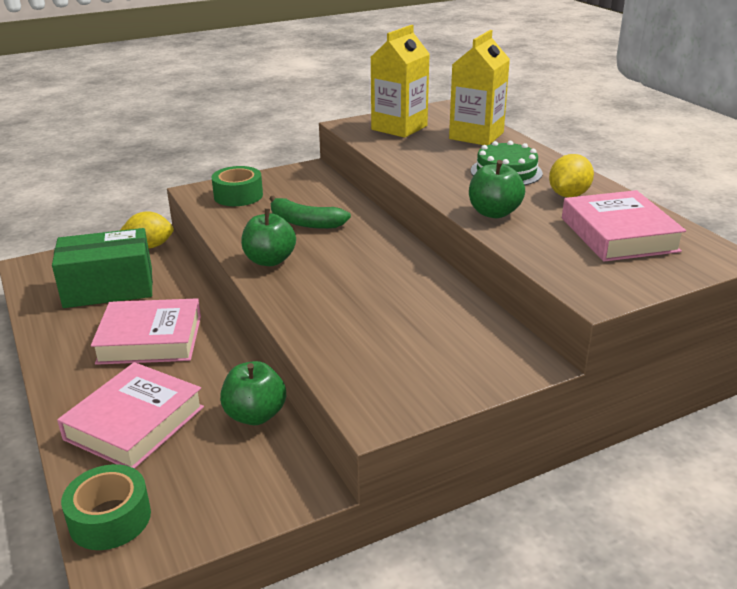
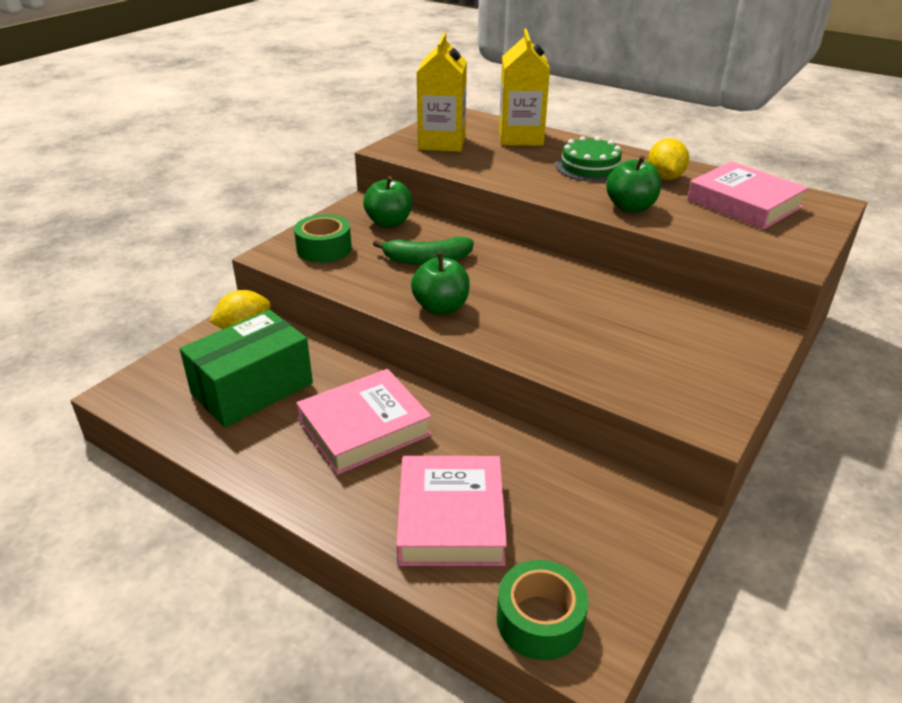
camera: 30 degrees left, 5 degrees up
(255, 415) = (553, 464): green apple -> green apple (389, 223)

